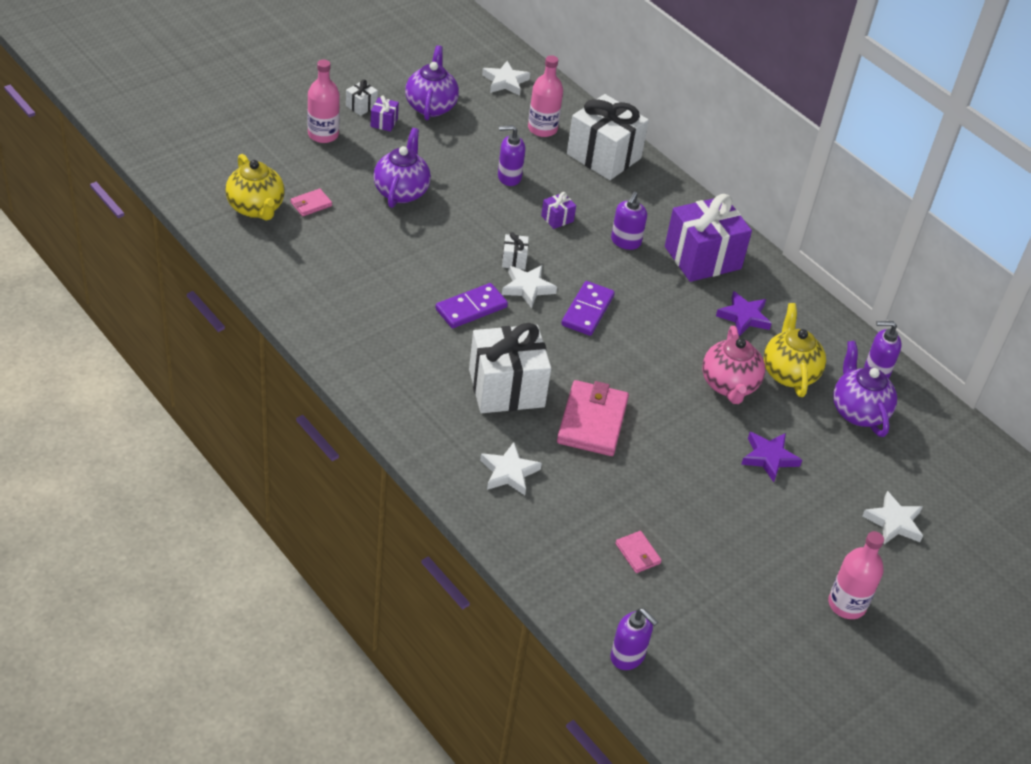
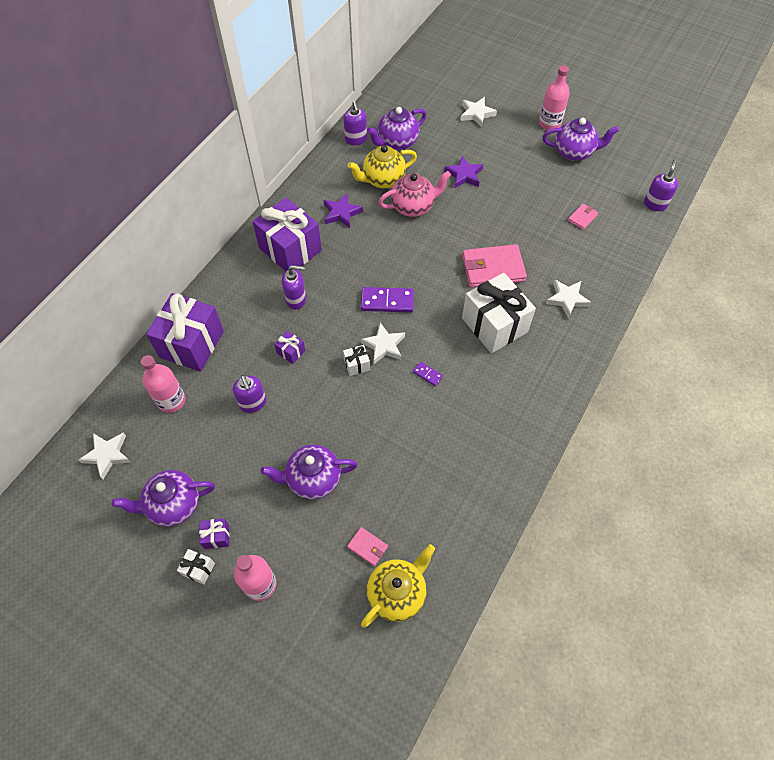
camera: 105 degrees left, 15 degrees up
(471, 308) = (427, 374): purple domino -> purple domino, size x0.51
(603, 156) = (192, 344): white gift -> purple gift
(772, 606) = (574, 152): none -> purple teapot

